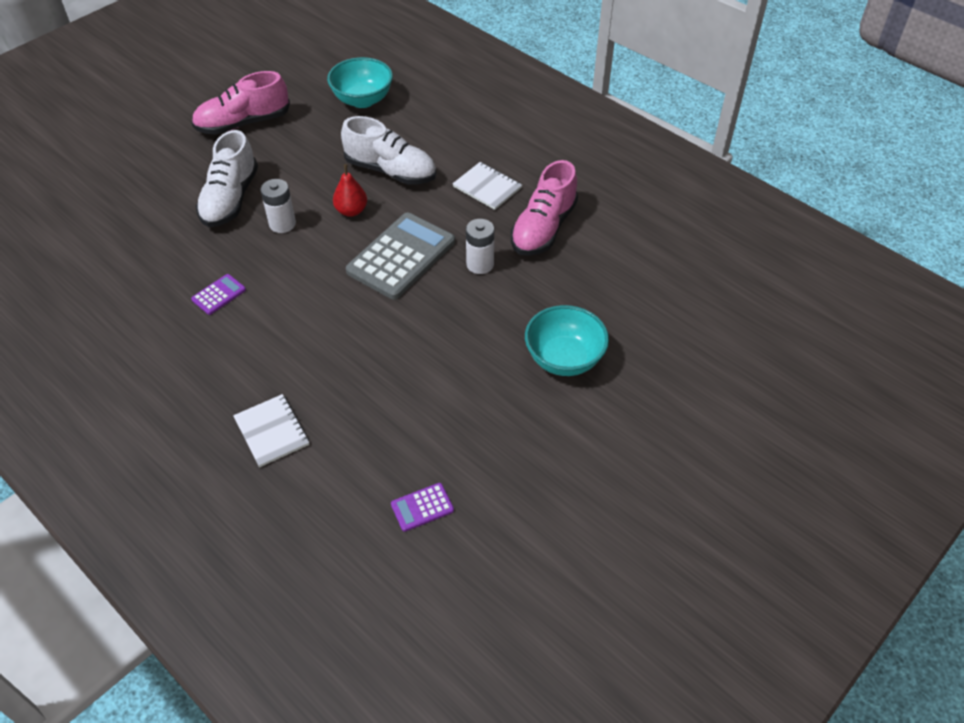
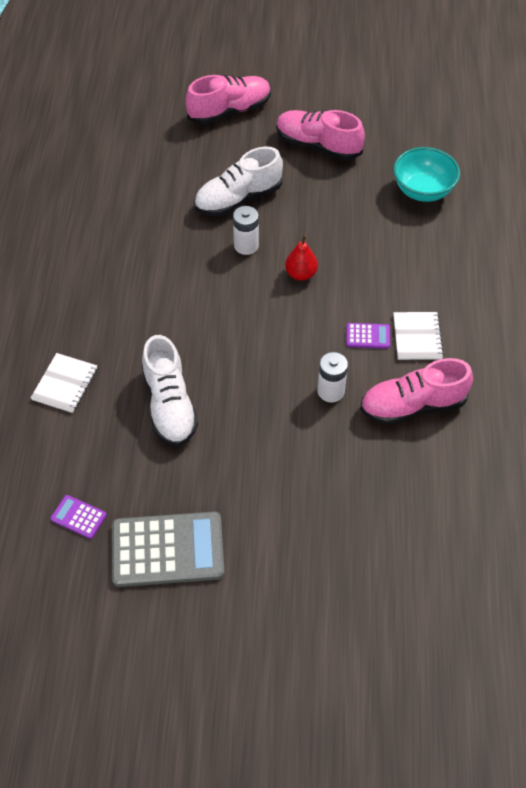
camera: 50 degrees right, 5 degrees up
(134, 147) = (229, 111): none -> pink shoe
(219, 295) = (148, 264): purple calculator -> purple calculator (368, 336)
(391, 171) = (367, 265): white shoe -> white shoe (169, 405)
(401, 256) = (287, 337): grey calculator -> grey calculator (167, 549)
(564, 359) = (290, 513): turquoise bowl -> none

